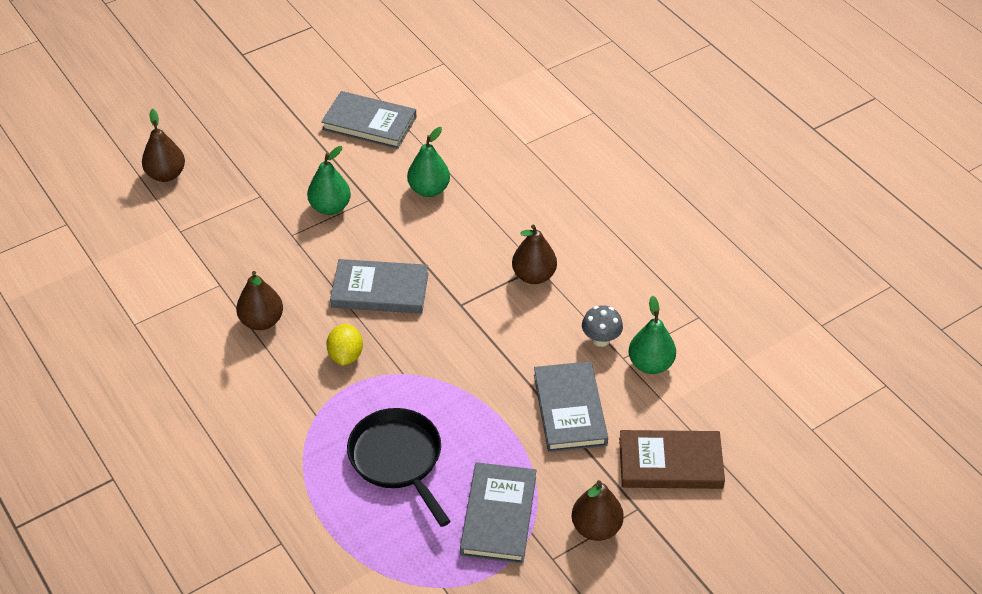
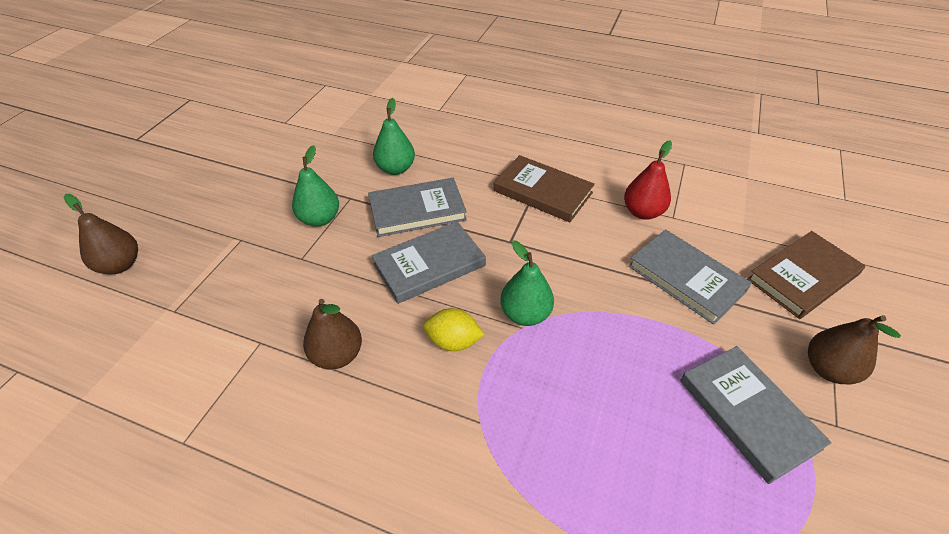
camera: 35 degrees left, 0 degrees up
(345, 356) = (453, 341): yellow lemon -> yellow lemon turned 45 degrees counterclockwise
(369, 123) = (299, 144): grey book -> grey book (417, 210)
(398, 459) = (604, 417): black pan -> none
(534, 276) = (542, 192): brown pear -> brown book
(601, 339) = (642, 212): grey mushroom -> red pear
(650, 364) = (696, 211): green pear -> green pear (525, 314)

